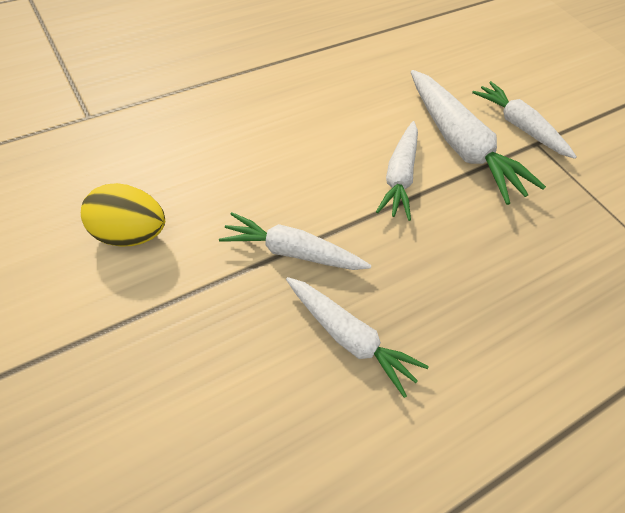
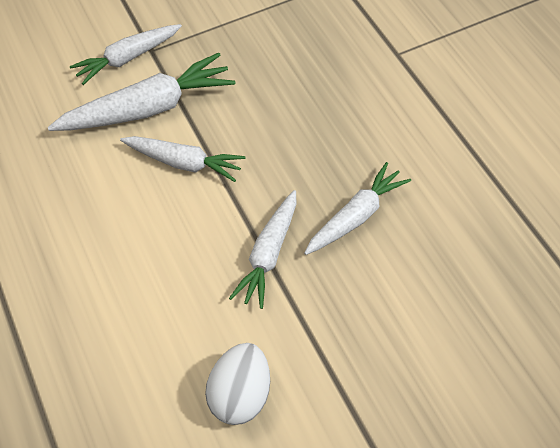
camera: 75 degrees left, 0 degrees up
(130, 234) = (241, 396): yellow egg -> white egg

